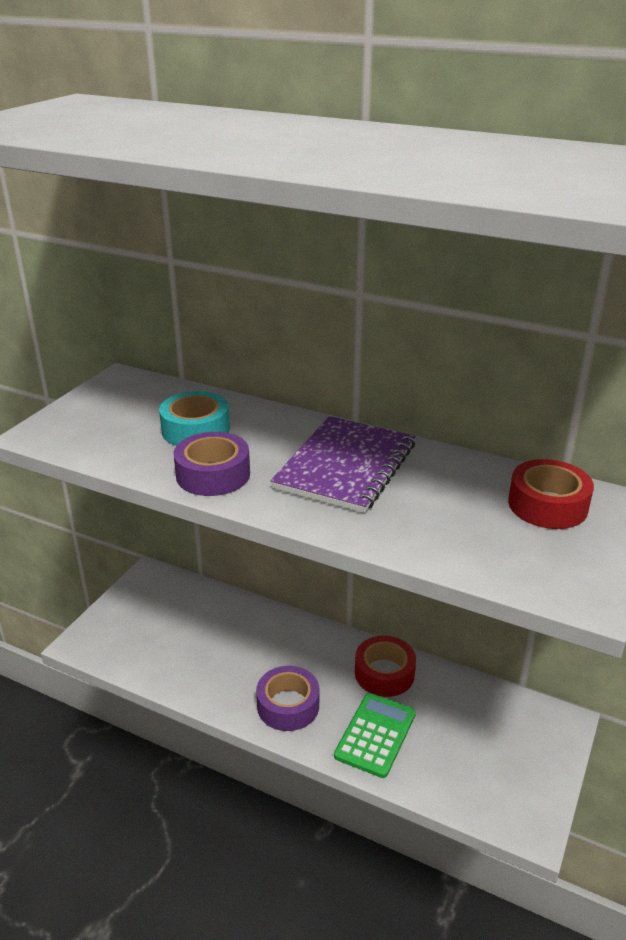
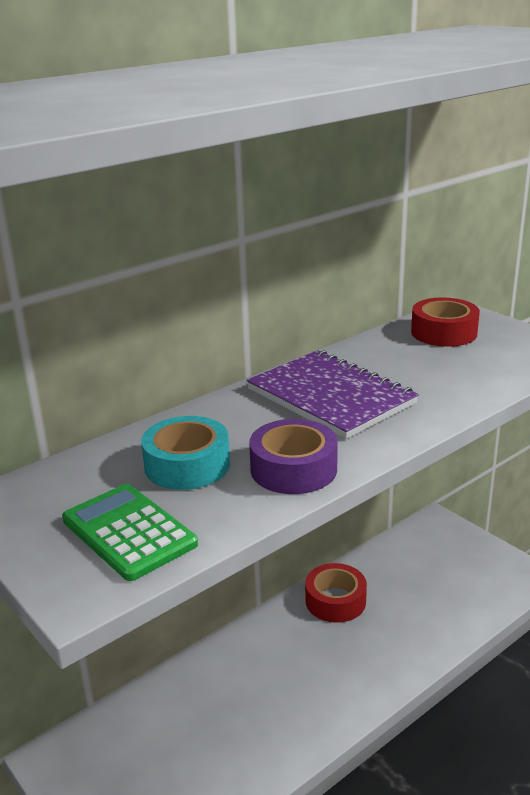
camera: 65 degrees left, 5 degrees down
(288, 705) = (342, 682): purple tape -> none
(375, 735) = (406, 631): green calculator -> green calculator (129, 532)

